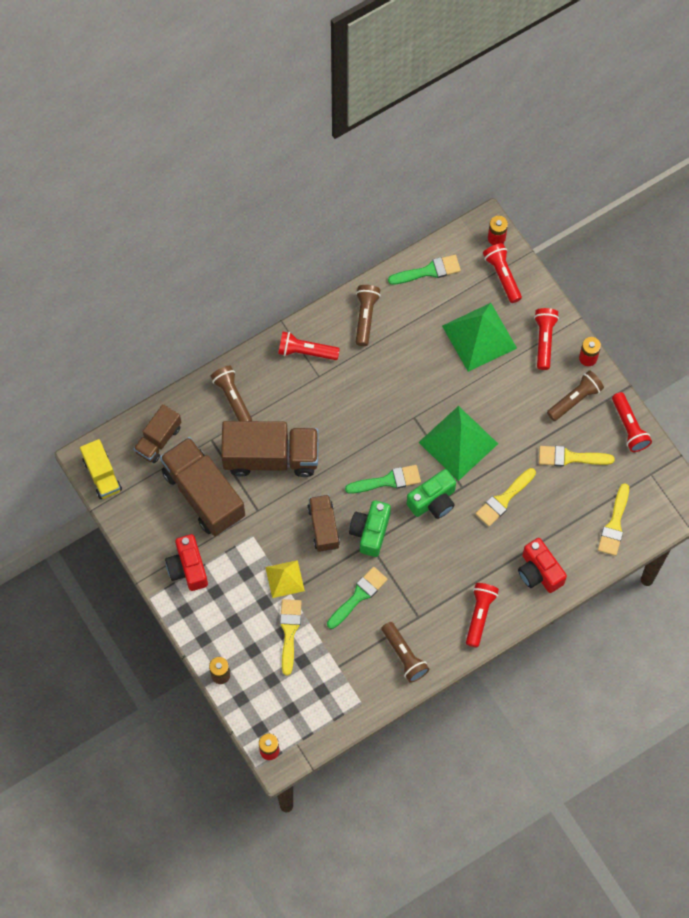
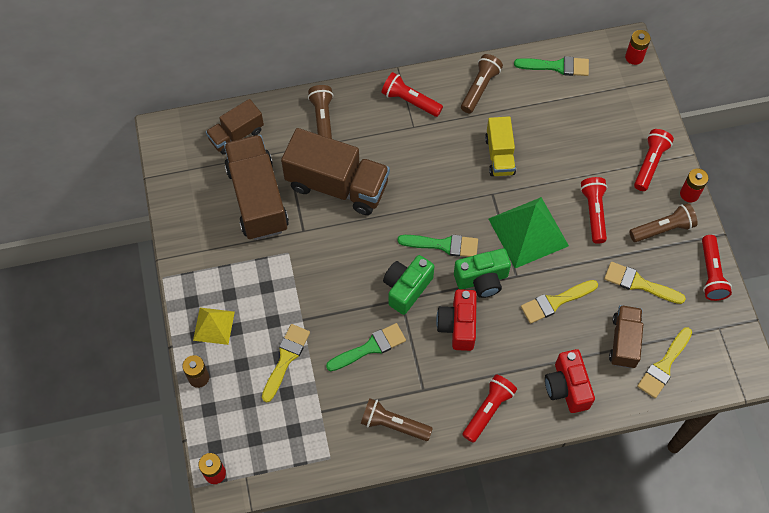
camera: 20 degrees right, 5 degrees down
(102, 475) = (169, 149): yellow truck -> yellow truck (499, 155)
(188, 568) = (212, 262): red camera -> red camera (458, 326)
(285, 579) = (303, 305): yellow pyramid -> yellow pyramid (214, 326)
(323, 527) = (361, 268): brown truck -> brown truck (624, 341)
(404, 655) = (393, 424): brown flashlight -> brown flashlight turned 120 degrees clockwise
(479, 337) = (585, 140): green pyramid -> none
(502, 275) = (628, 92): red flashlight -> red flashlight (594, 213)

